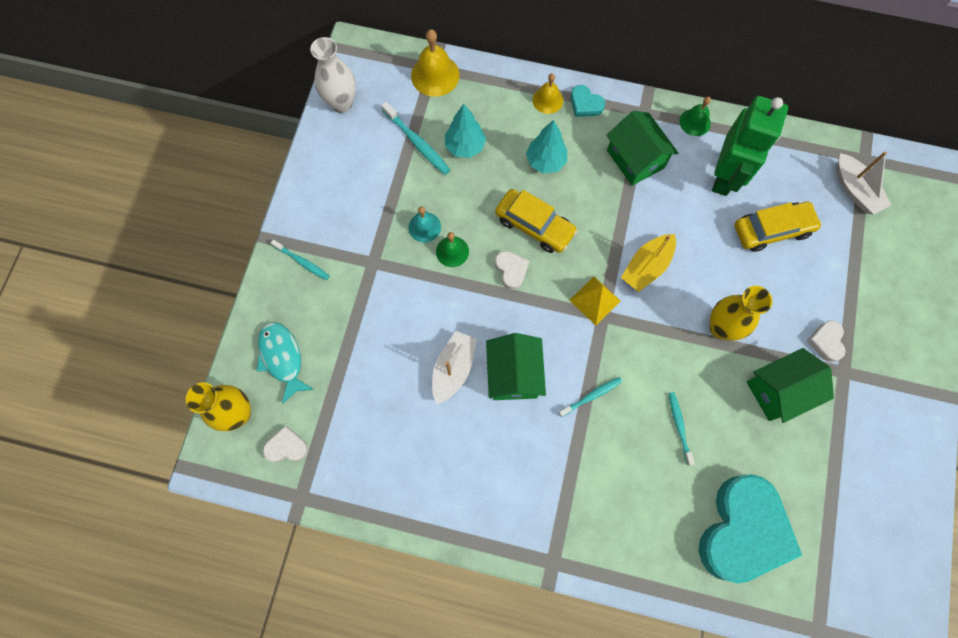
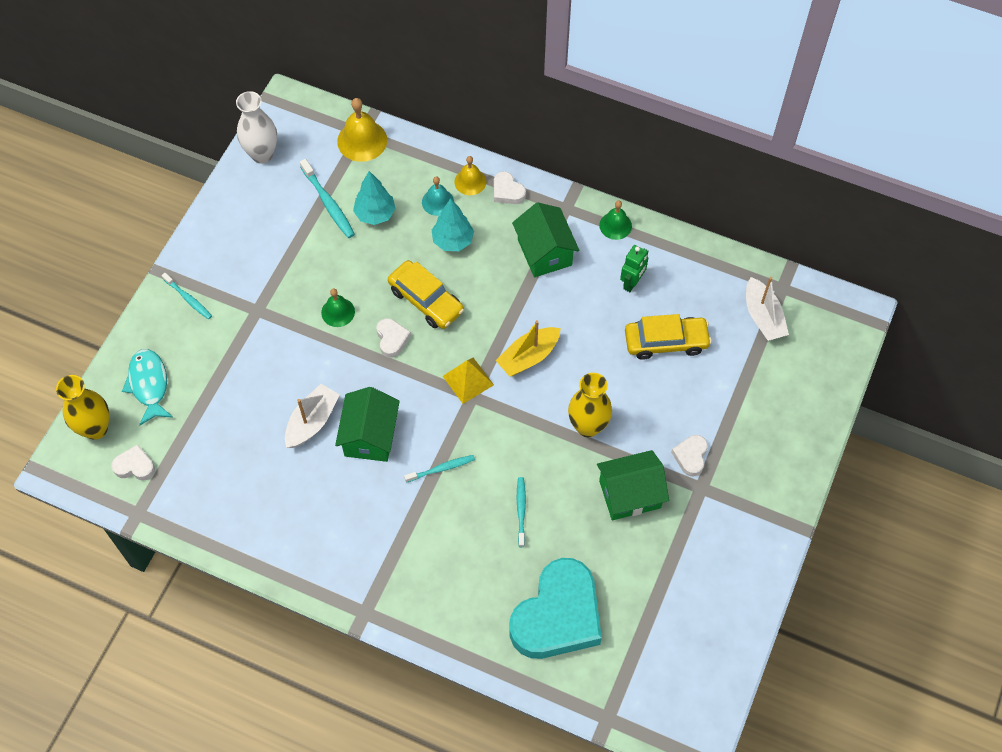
camera: 10 degrees right, 10 degrees down
(424, 227) = (316, 285): turquoise bell -> turquoise bell (437, 202)
(585, 104) = (507, 191): turquoise heart -> white heart
(725, 176) = (632, 283): green robot -> green robot, size x0.50

